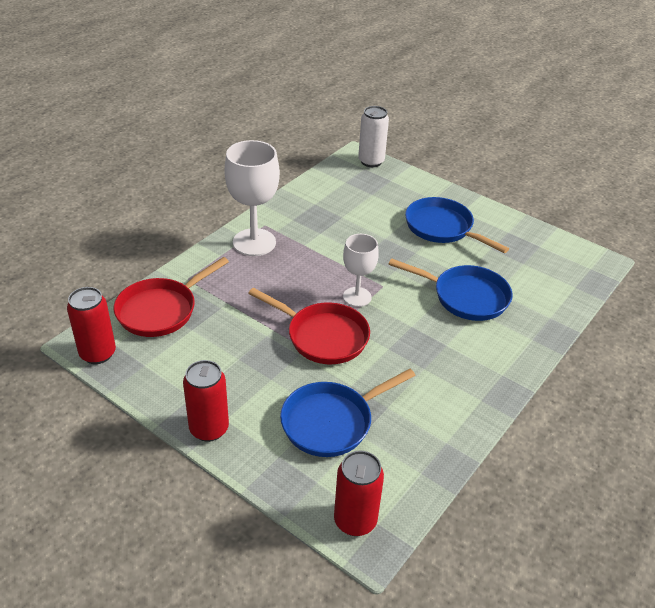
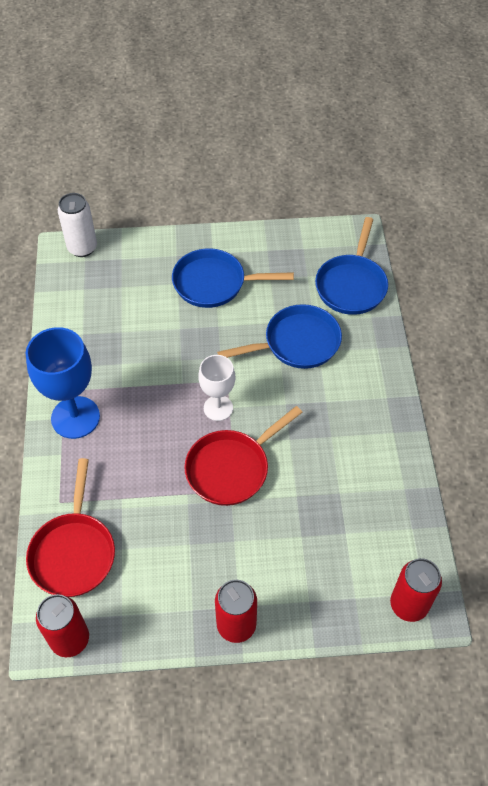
camera: 40 degrees left, 15 degrees up
(254, 242) = (75, 417): white goblet -> blue goblet
(323, 336) = (231, 468): red pan -> red pan turned 150 degrees clockwise
(331, 422) = (315, 540): blue pan -> blue pan (351, 285)

